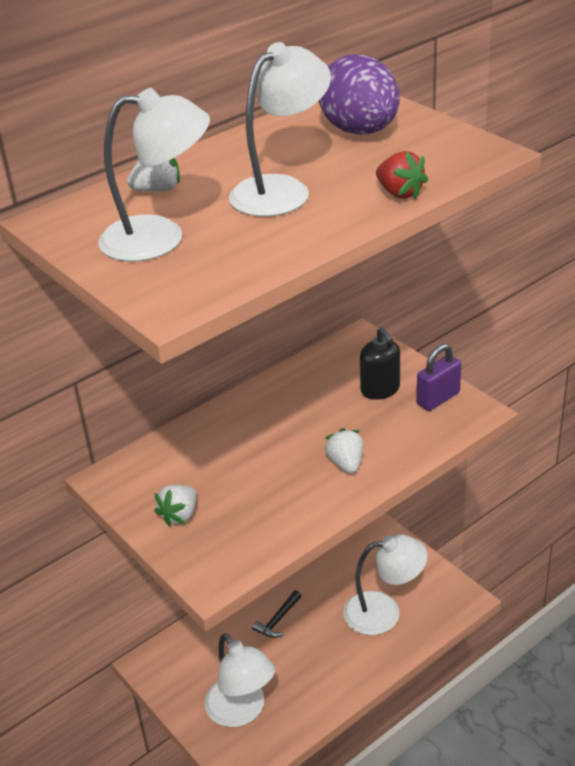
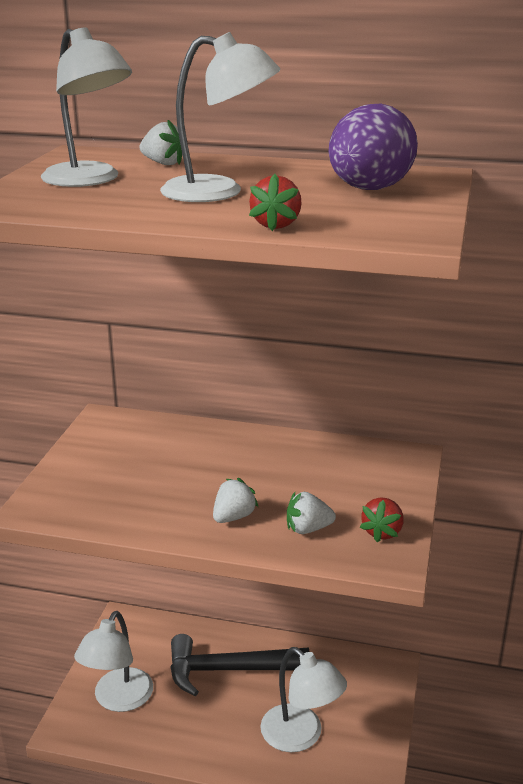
camera: 50 degrees right, 10 degrees down
(179, 515) = (92, 464): white strawberry -> white strawberry (308, 529)
(278, 620) = (228, 670): black hammer -> black hammer, size x2.26
(380, 389) = (354, 495): black soap dispenser -> none
(438, 398) = (382, 532): purple padlock -> red strawberry

